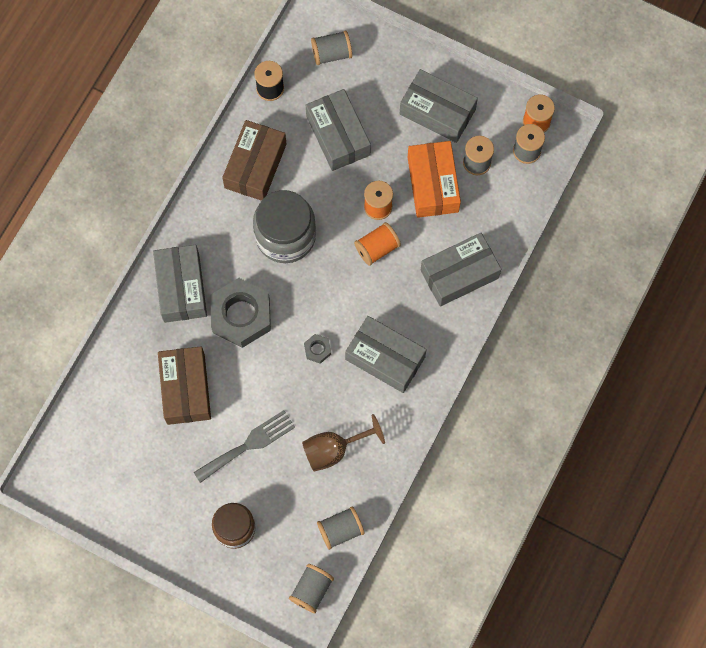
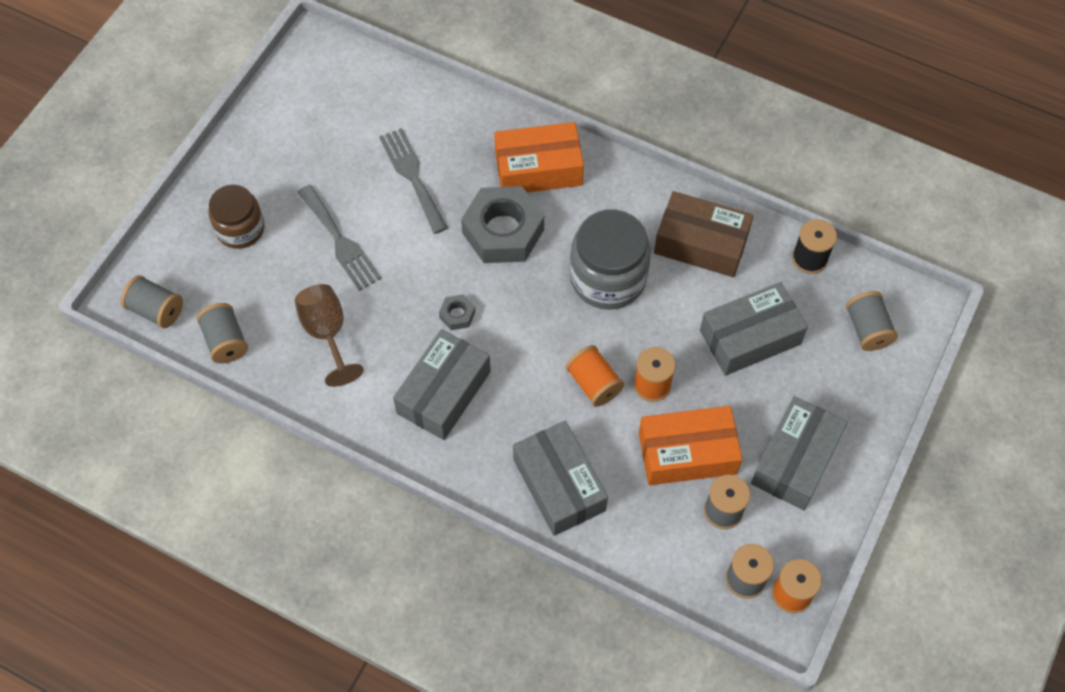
camera: 90 degrees right, 10 degrees down
(181, 288) = (538, 169): grey box -> orange box
(186, 389) = (412, 176): brown box -> grey fork

